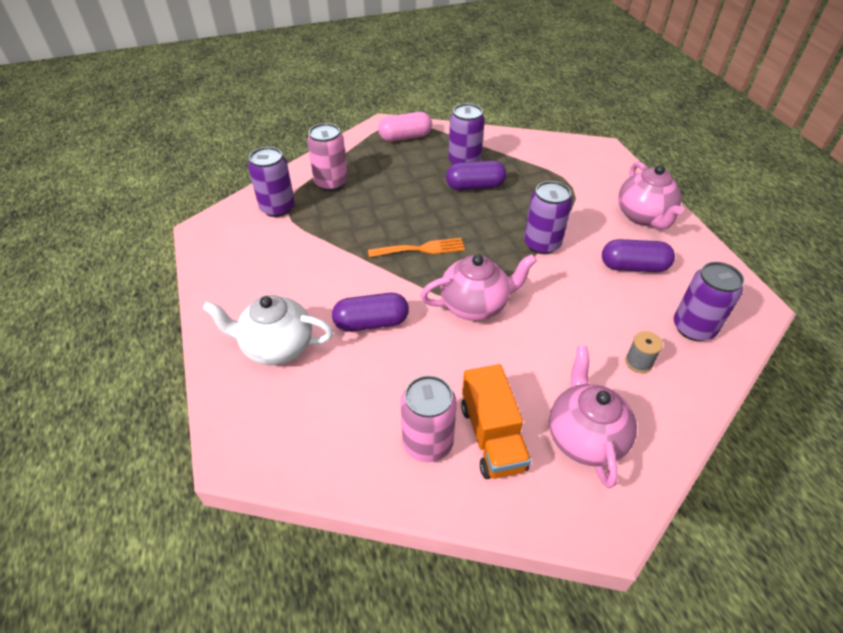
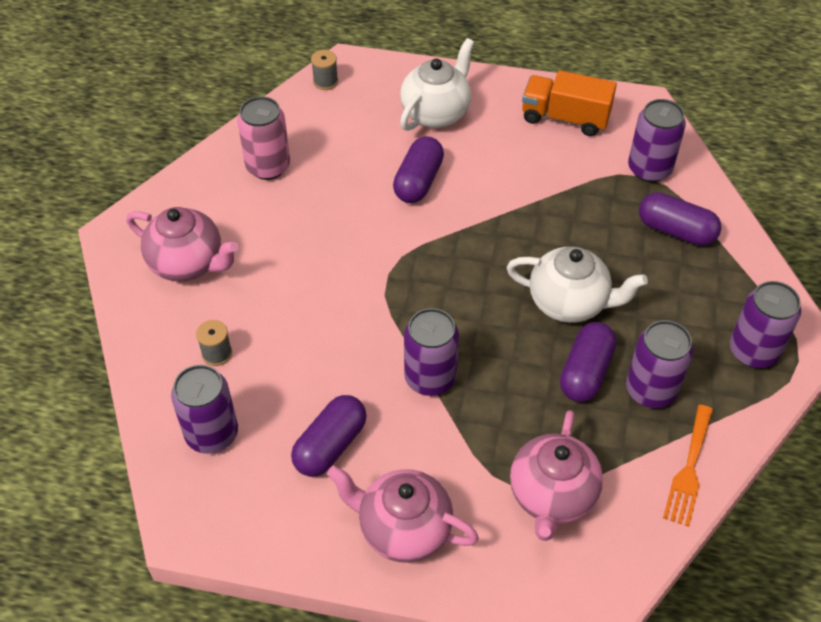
camera: 120 degrees right, 5 degrees up
(273, 461) = (325, 81): none -> grey spool
(331, 183) = (676, 231): pink can -> purple capsule
(405, 137) = (753, 351): pink capsule -> purple can
(421, 249) = (497, 262): orange fork -> orange fork (689, 469)
(429, 207) = (569, 303): none -> white teapot
(475, 305) = (382, 266): pink teapot -> pink teapot (552, 496)
(492, 436) = (239, 206): orange truck -> orange truck (565, 118)

